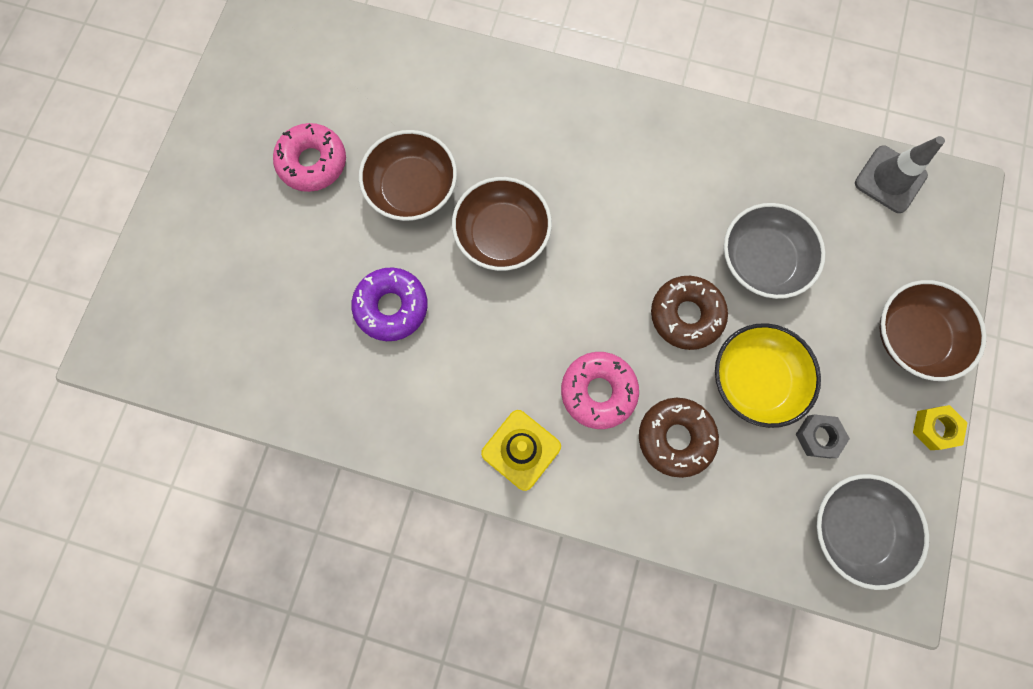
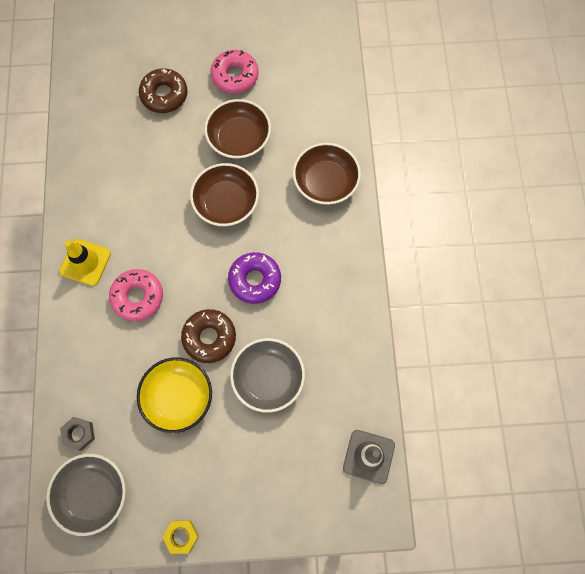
camera: 70 degrees right, 5 degrees down
(392, 307) = (154, 155): purple donut -> purple donut (255, 280)
(675, 437) = (121, 355): brown donut -> brown donut (164, 95)
(818, 436) = (150, 452): grey nut -> grey nut (79, 434)
(912, 336) = (246, 503): brown bowl -> brown bowl (325, 182)

